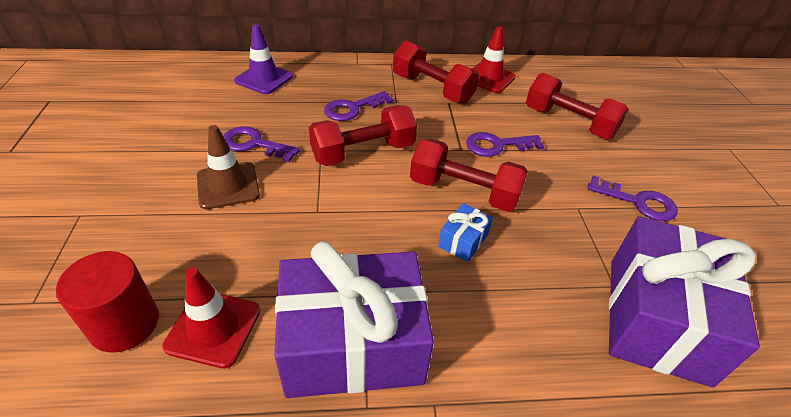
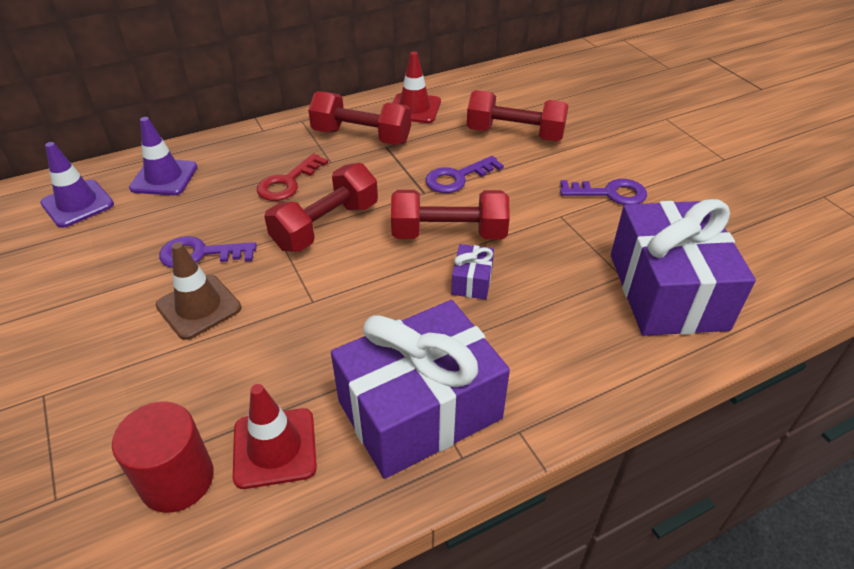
camera: 20 degrees left, 0 degrees up
(193, 81) = (77, 204): none -> purple traffic cone
(352, 108) = (287, 182): purple key -> red key
(463, 241) = (472, 281): blue gift -> purple gift

